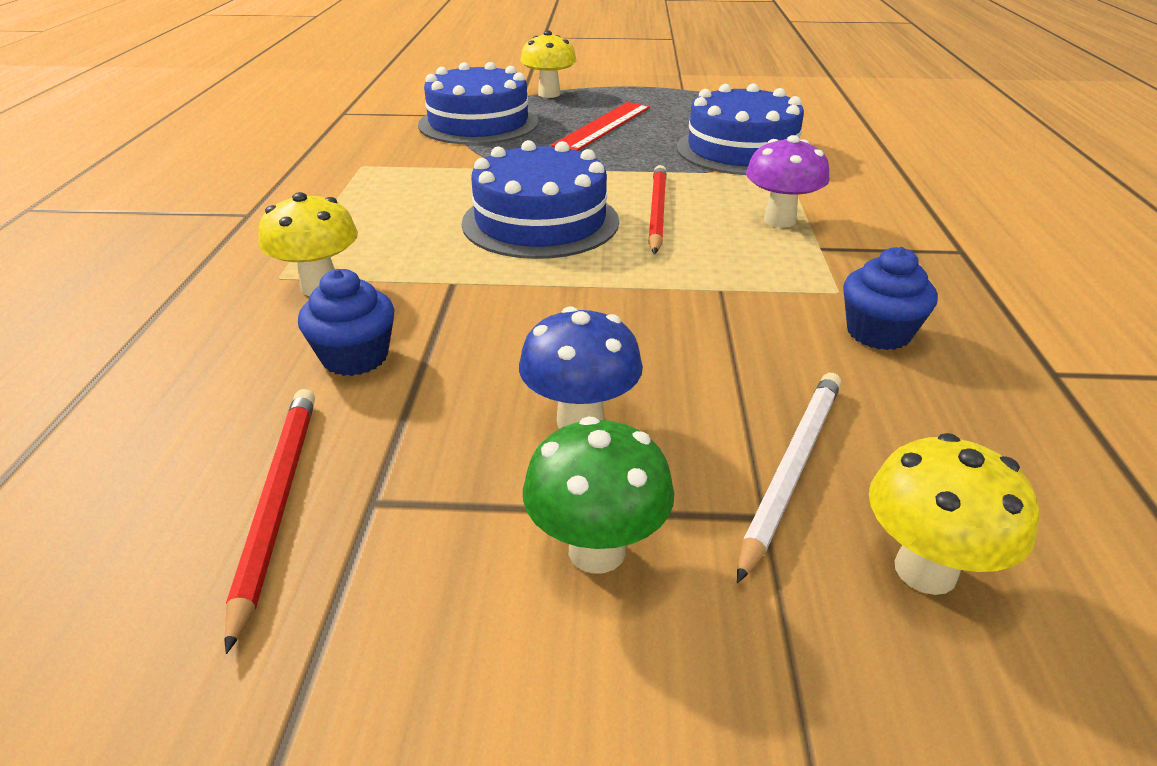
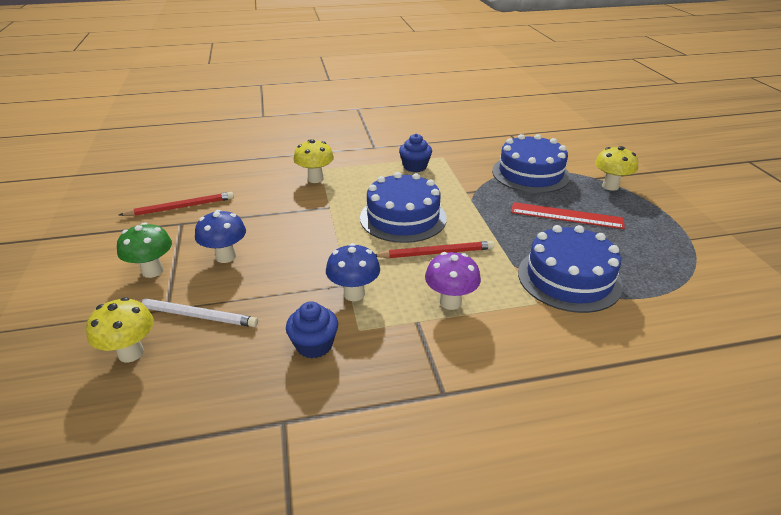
camera: 75 degrees right, 0 degrees up
(355, 357) = (264, 199): blue cupcake -> blue cupcake (415, 167)
(748, 286) = (354, 294): none -> blue mushroom

